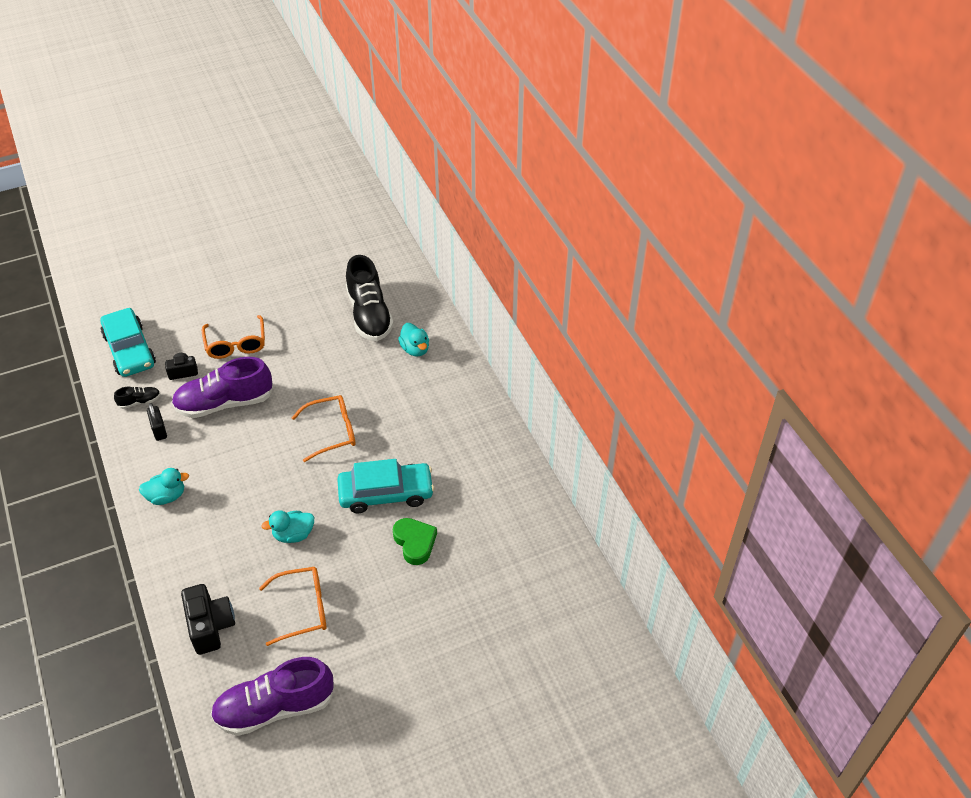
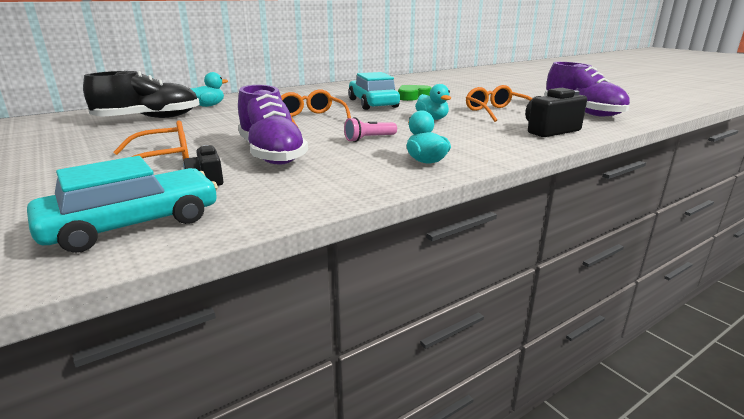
camera: 100 degrees left, 25 degrees down
(139, 401) = (266, 197): black shoe -> none
(159, 430) = (322, 178): black padlock -> none
(241, 469) = (369, 139): none -> pink flashlight

